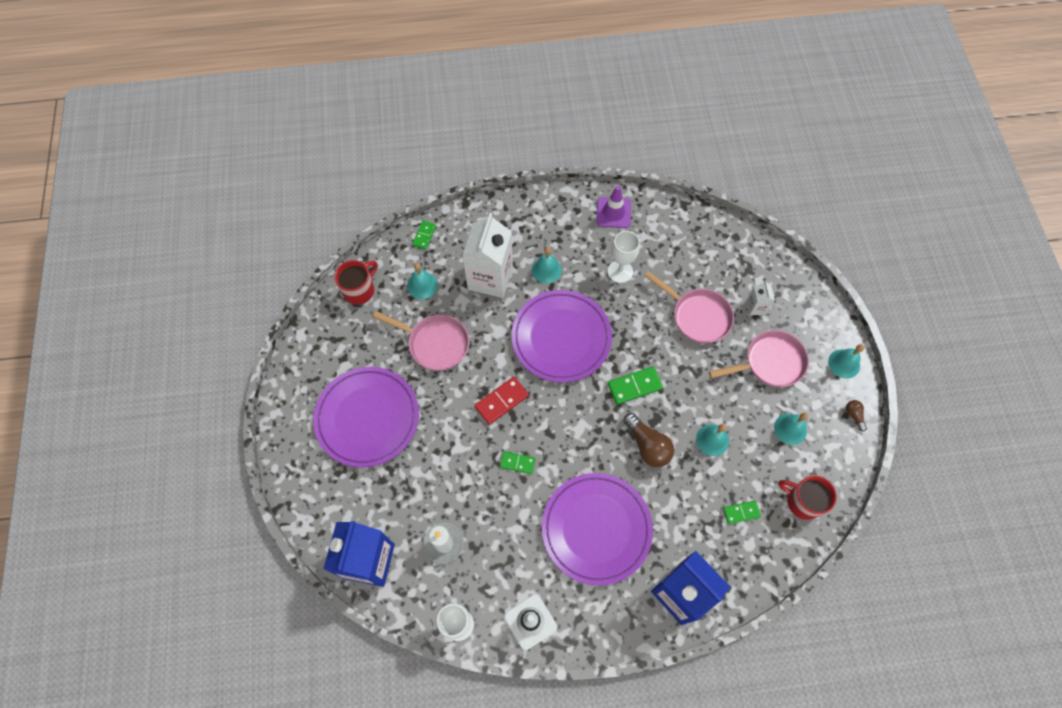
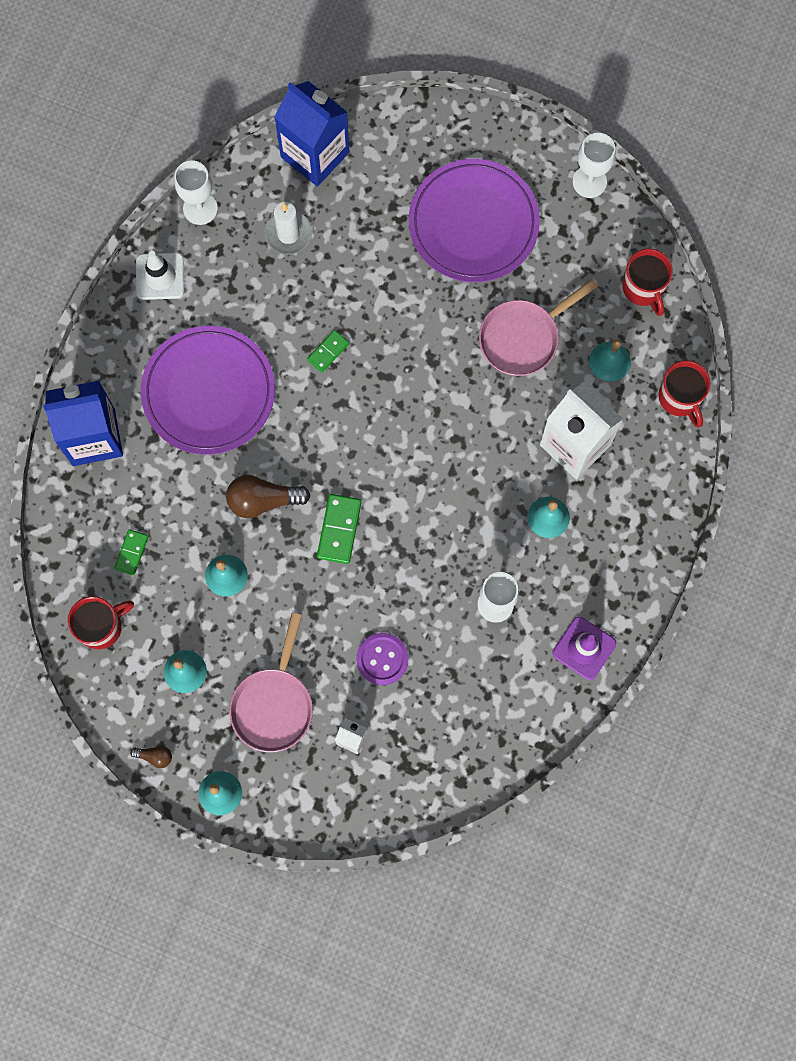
camera: 120 degrees right, 10 degrees up
(297, 359) = (589, 181): none -> white goblet
(424, 235) = (680, 398): green domino -> red mug
(501, 401) = (408, 373): red domino -> none
(561, 338) = (448, 482): purple plate -> none
(697, 316) = (382, 659): pink pan -> purple button

